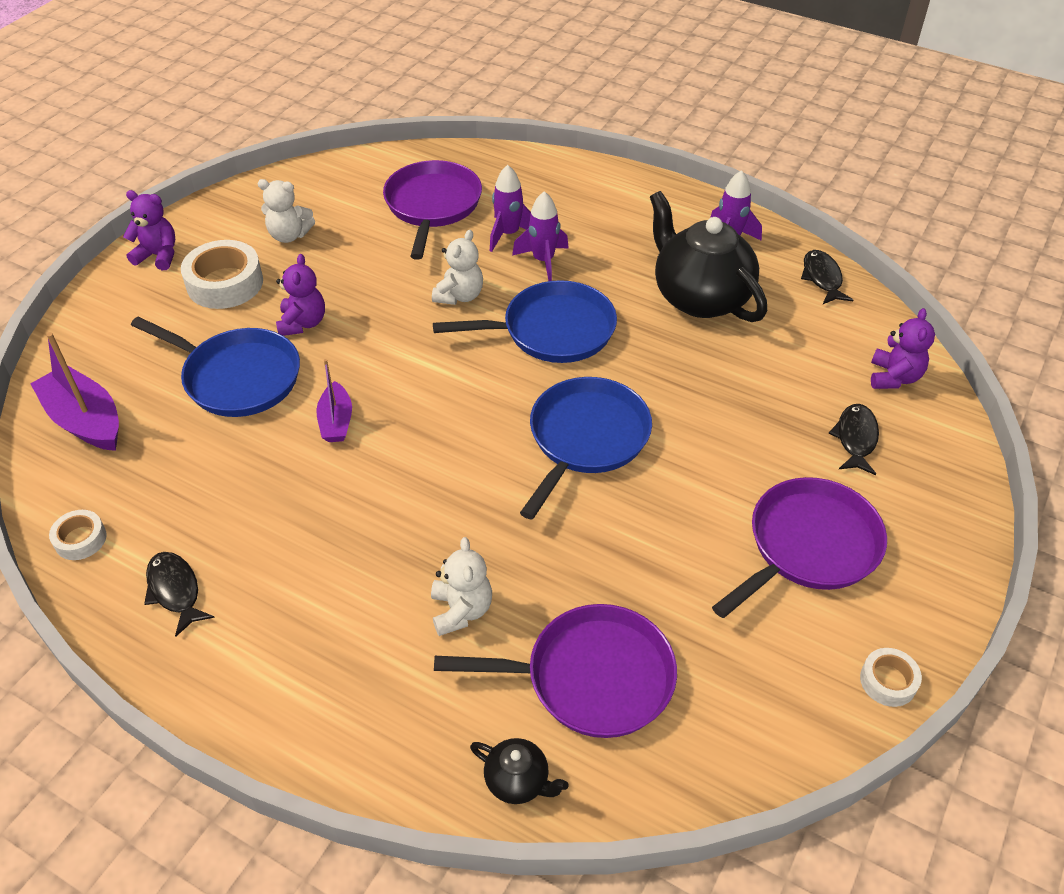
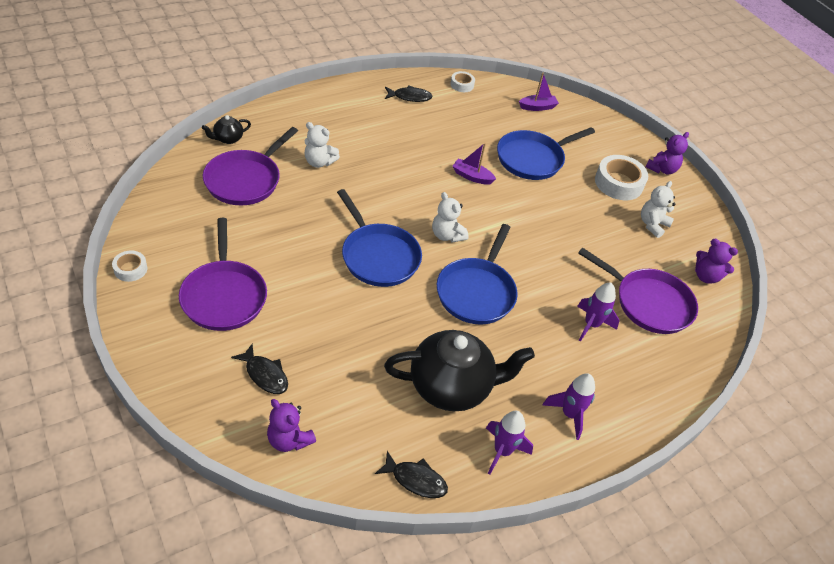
camera: 115 degrees right, 0 degrees up
(85, 420) = (537, 107): purple boat -> purple boat, size x0.60
(303, 323) = (561, 196): purple teddy bear -> purple teddy bear (706, 276)
(459, 296) = (541, 268): white teddy bear -> white teddy bear (447, 235)
(543, 261) = (549, 326): purple rocket -> purple rocket (569, 414)

